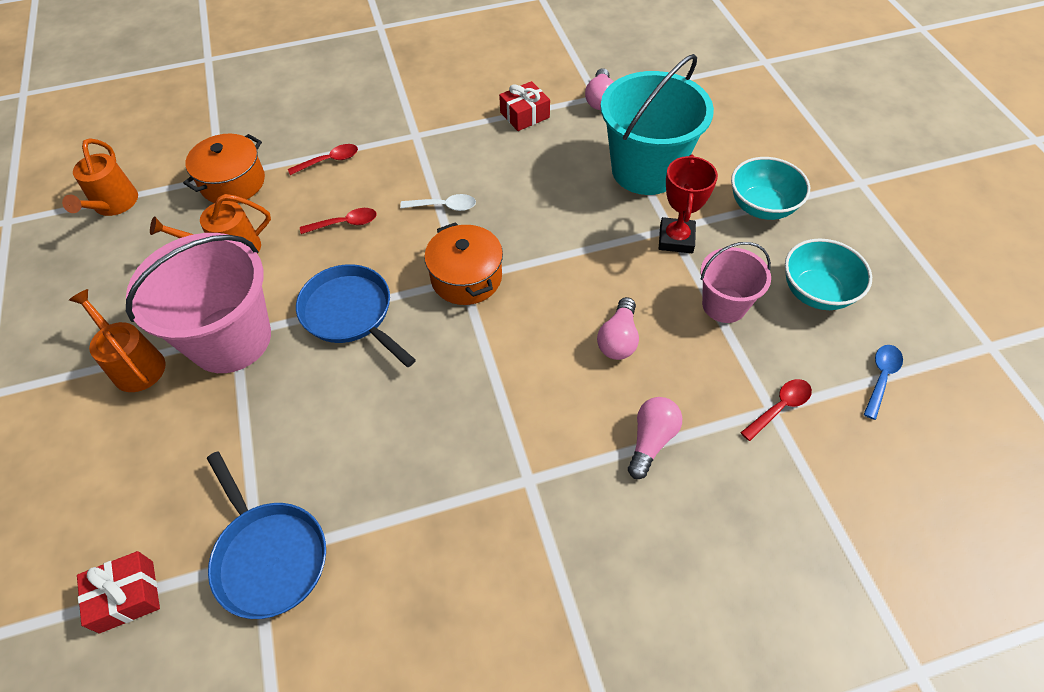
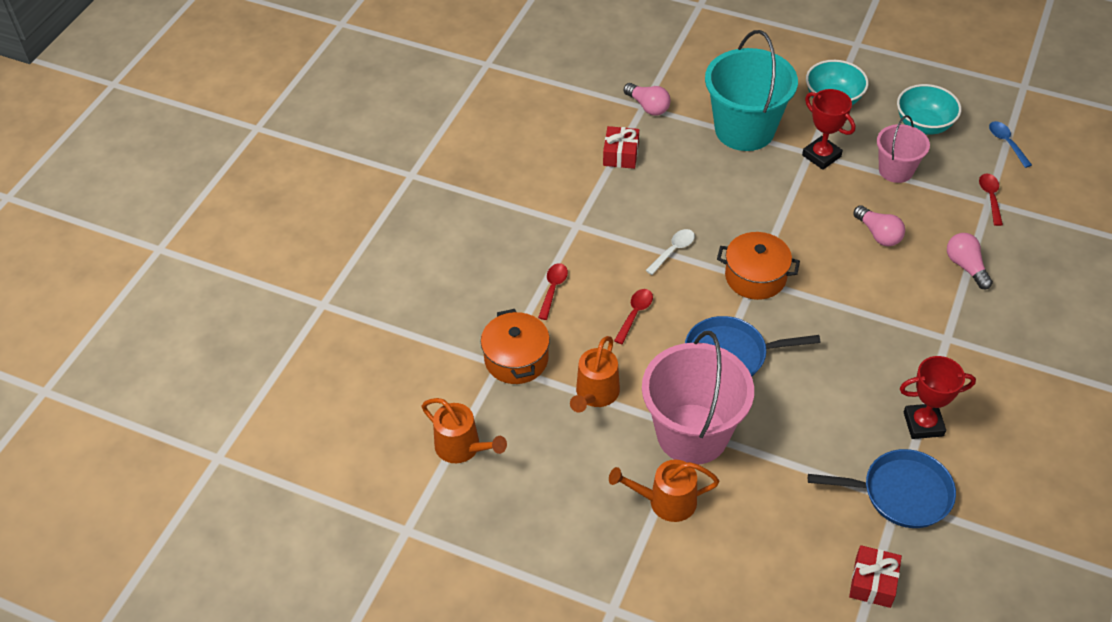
camera: 50 degrees left, 5 degrees down
(384, 524) = (923, 424): none -> red trophy

